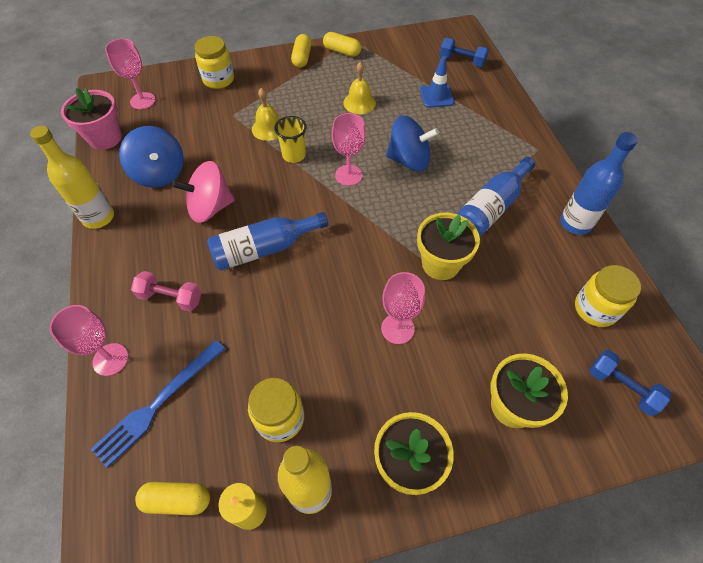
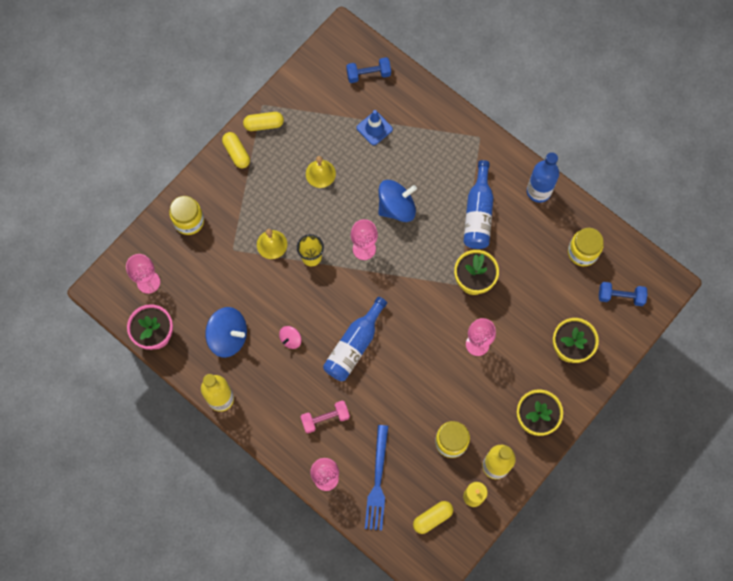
camera: 35 degrees left, 15 degrees up
(210, 207) = (290, 339): pink spinning top -> pink spinning top, size x0.50

